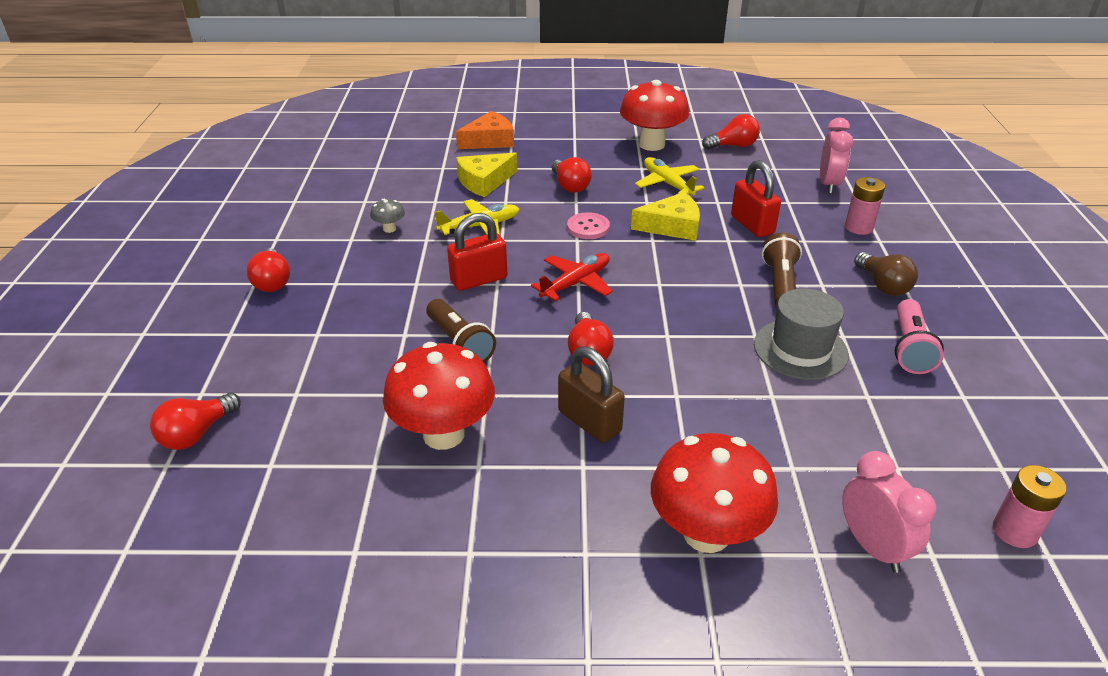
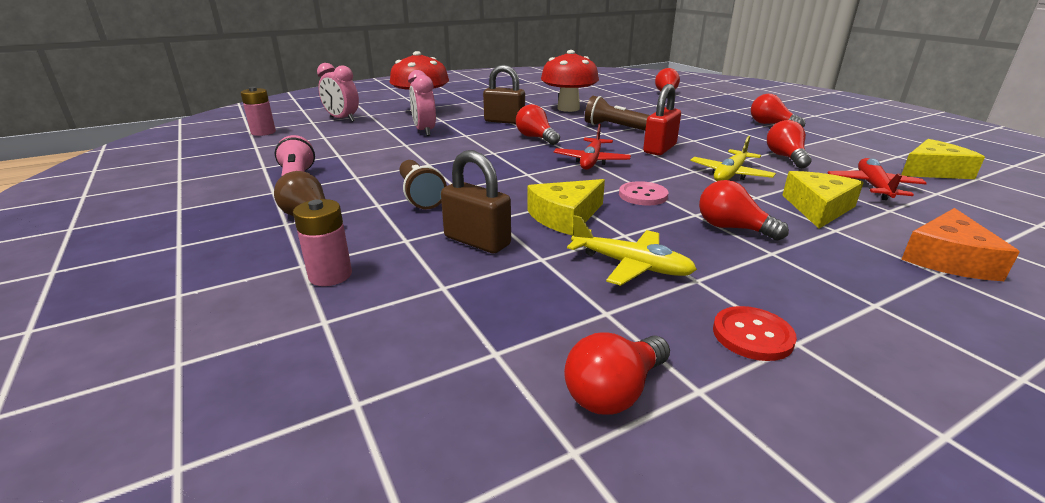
camera: 150 degrees right, 10 degrees down
(319, 181) = (933, 171): none -> yellow cheese
(389, 229) = (786, 157): grey mushroom -> red light bulb
(404, 183) = (873, 187): none -> red plane
(651, 144) = (752, 335): red mushroom -> red button
(752, 225) = (477, 241): red padlock -> brown padlock
(800, 349) = (390, 164): grey hat -> none
(828, 184) = (381, 345): pink clock -> pink clock (424, 131)

